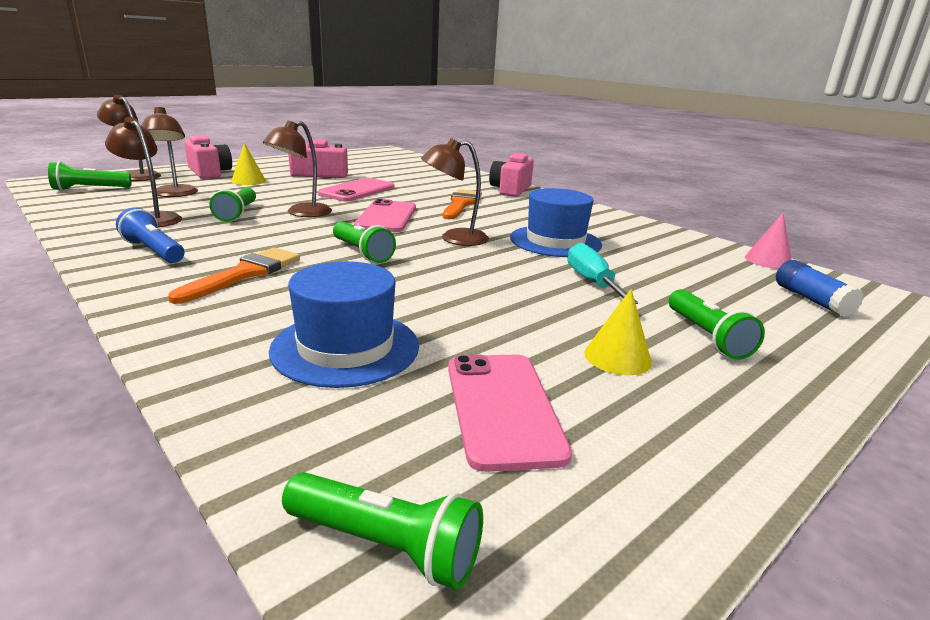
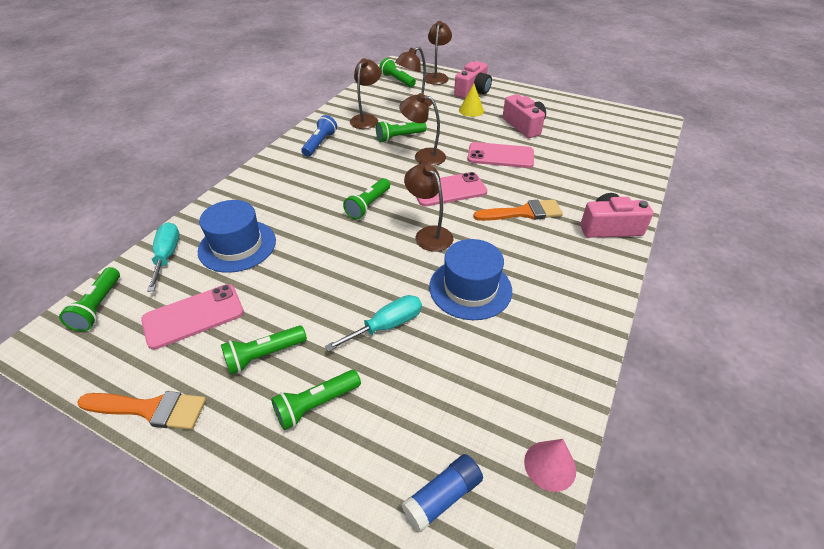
camera: 70 degrees right, 20 degrees up
(244, 274) = (308, 181): orange brush -> orange brush (150, 409)
(291, 425) = (167, 256): none -> turquoise screwdriver
(617, 357) = (264, 355): yellow cone -> green flashlight

